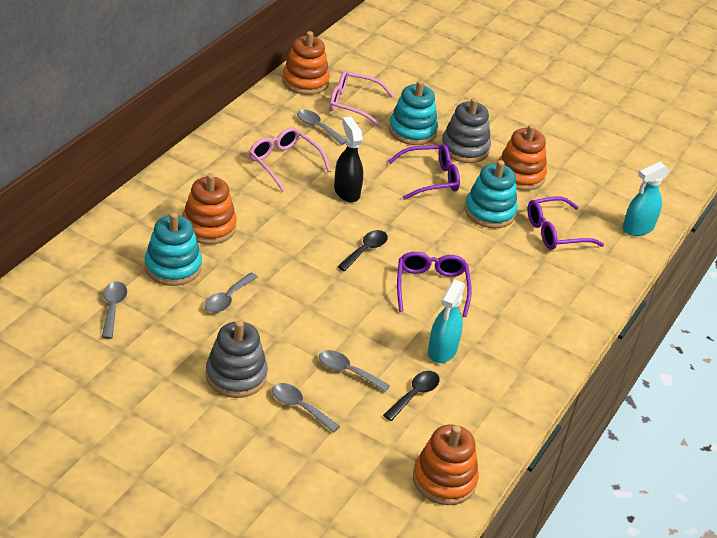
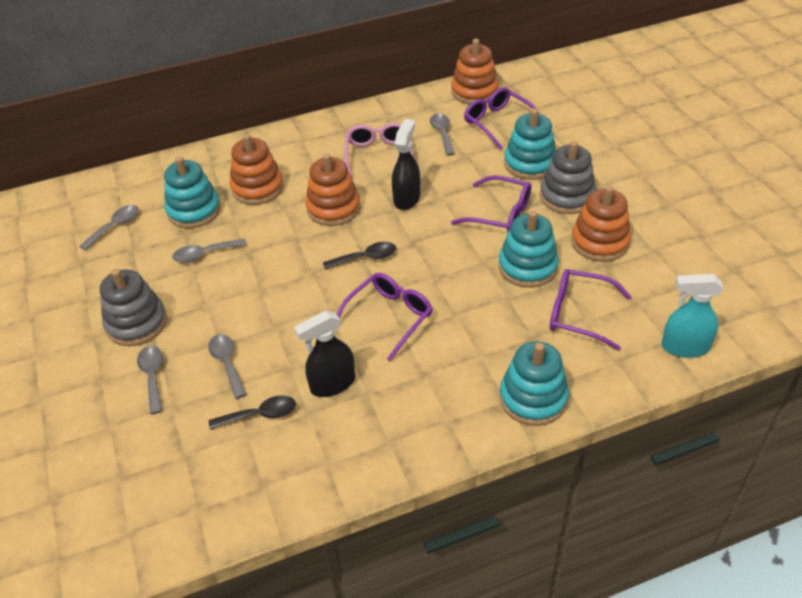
camera: 45 degrees right, 5 degrees up
(353, 104) = (498, 123): pink glasses -> purple glasses
(442, 350) = (332, 384): turquoise spray bottle -> black spray bottle
(444, 480) = (193, 515): orange stacking toy -> orange stacking toy (333, 208)
(581, 300) = (533, 398): none -> turquoise stacking toy

